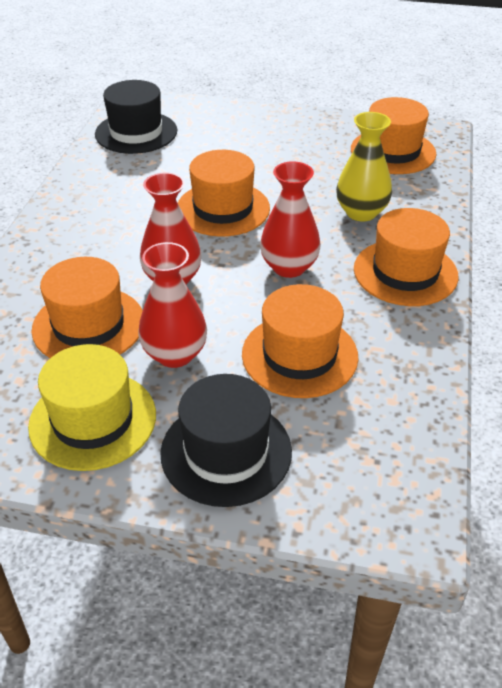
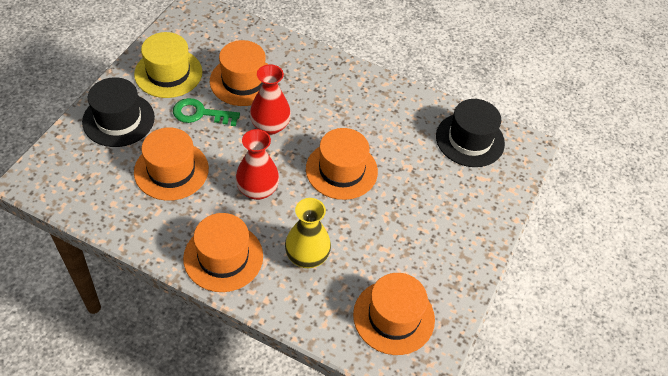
camera: 100 degrees right, 10 degrees up
(175, 354) = (200, 114): red vase -> green key

